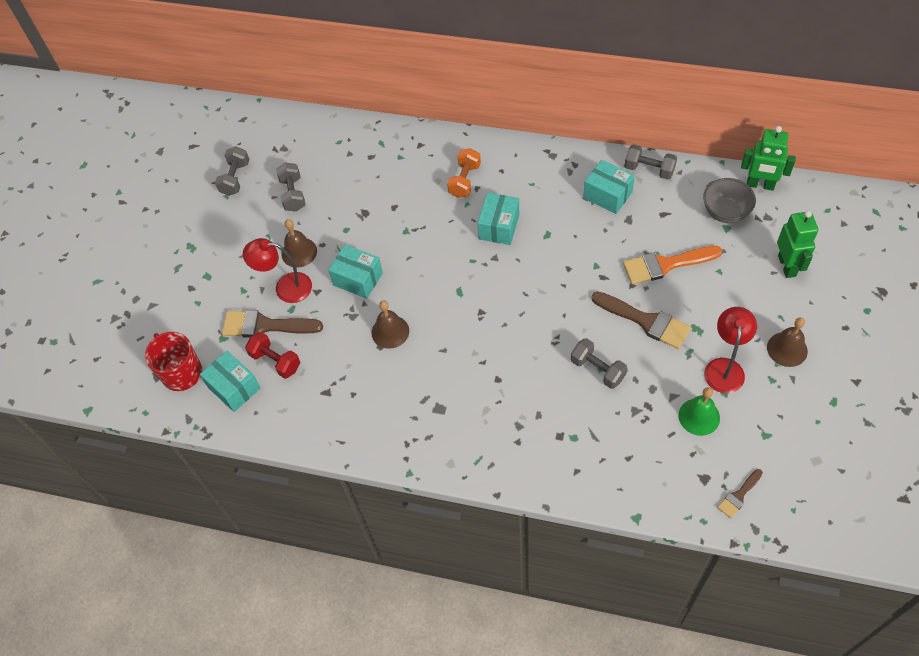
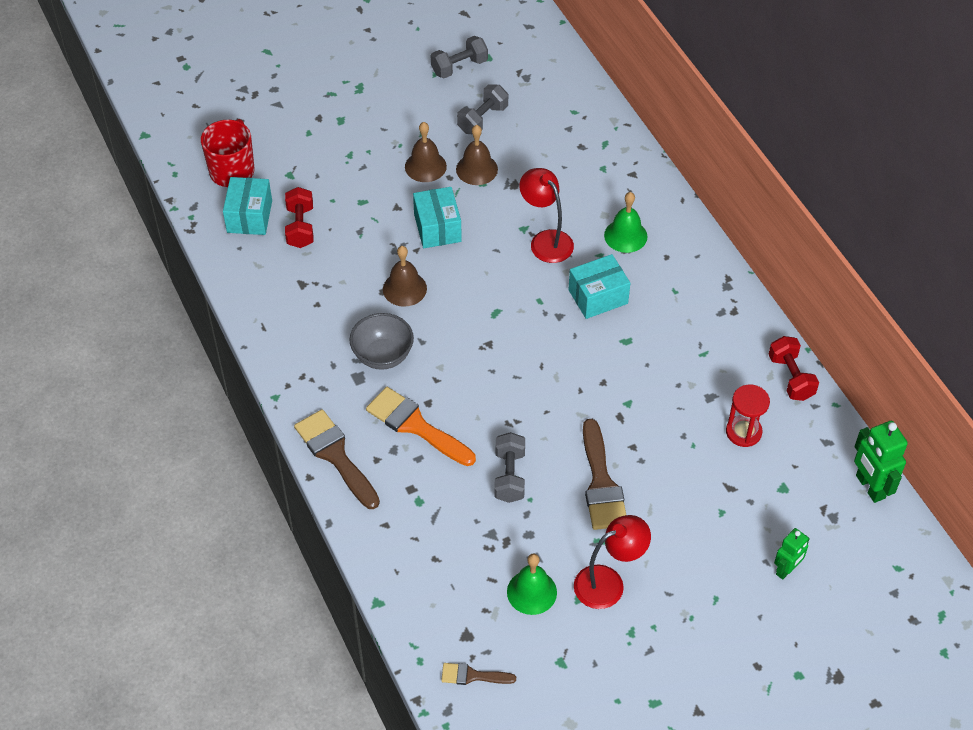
camera: 45 degrees right, 5 degrees down
(265, 325) = (328, 195): brown brush -> brown brush (335, 455)
(285, 287) = (380, 182): red lamp -> red lamp (546, 240)
(465, 180) = (625, 235): orange dumbbell -> green bell
(607, 195) = (723, 361): turquoise box -> none
(649, 170) = (790, 377): grey dumbbell -> red dumbbell
(665, 265) = (684, 461): orange brush -> orange brush (415, 426)
(669, 220) = (743, 432): none -> red hourglass
(725, 212) = (801, 475): grey bowl -> grey bowl (383, 356)
(787, 266) = (786, 570): green robot -> green robot, size x0.64
(787, 349) = (680, 626): brown bell -> brown bell (476, 169)

